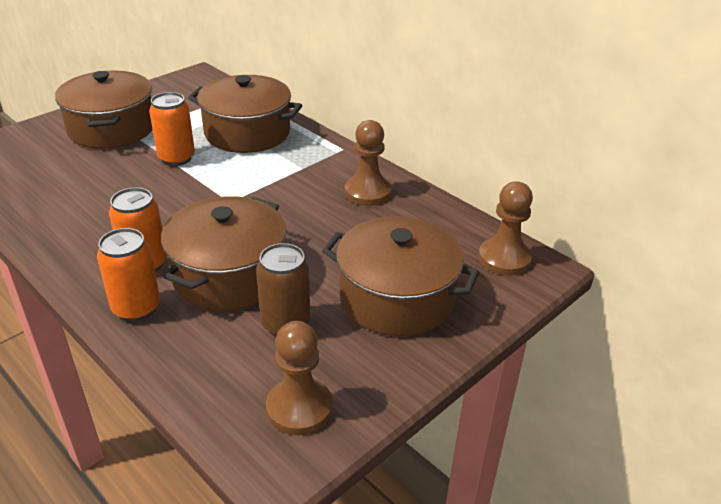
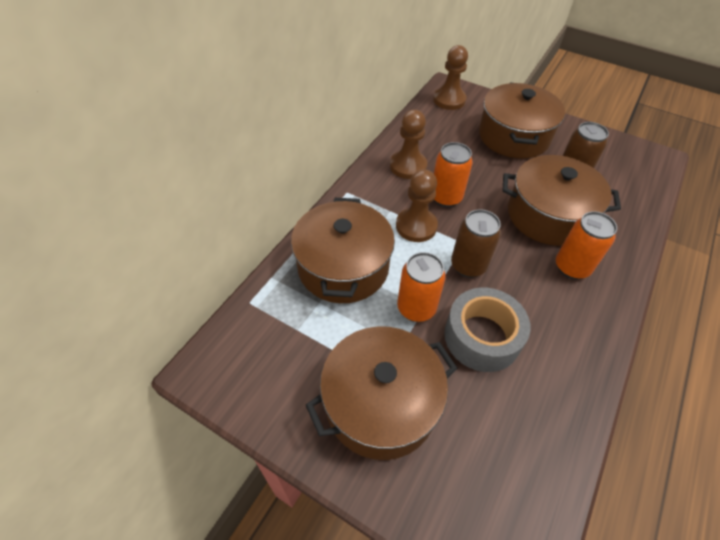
camera: 105 degrees left, 15 degrees up
(121, 183) = (482, 337): none -> grey tape
(136, 308) = (615, 253): orange can -> orange can (446, 198)
(200, 196) = (468, 266): none -> brown can
(299, 408) = (622, 157): brown pawn -> brown pawn (416, 226)

